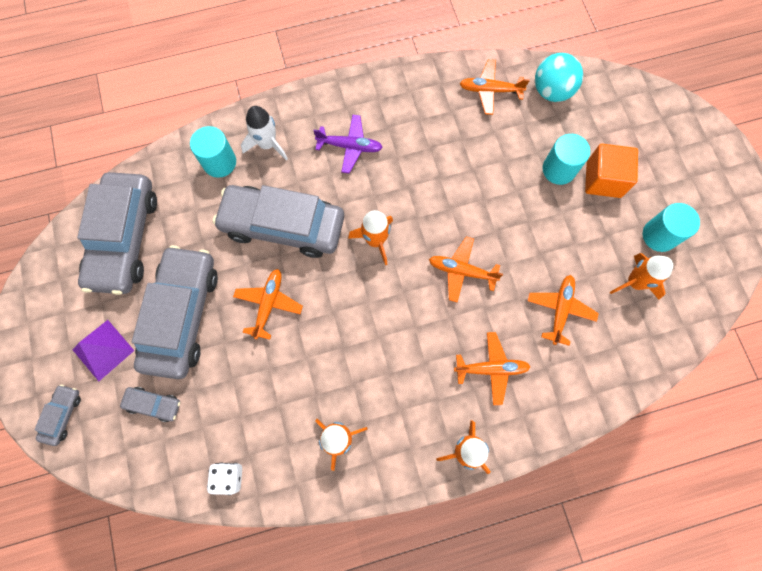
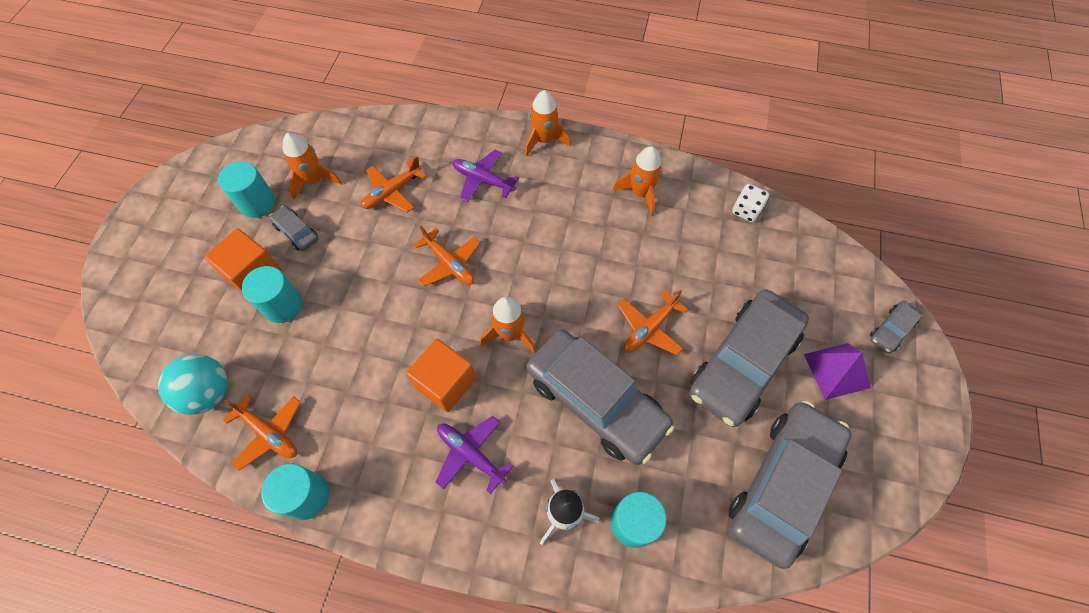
camera: 150 degrees left, 10 degrees down
(153, 404) = (797, 296): grey car -> grey car (296, 232)
(398, 181) = (445, 383): none -> orange cube
(435, 72) = (307, 496): none -> turquoise cylinder
(491, 369) = (483, 180): orange plane -> purple plane

